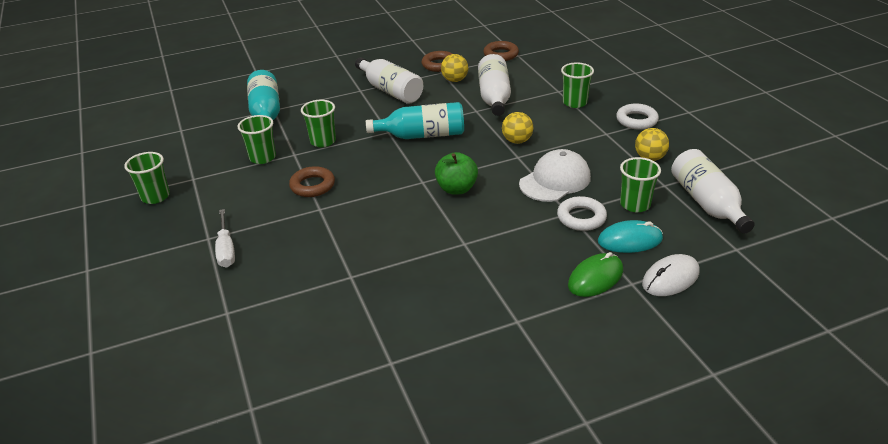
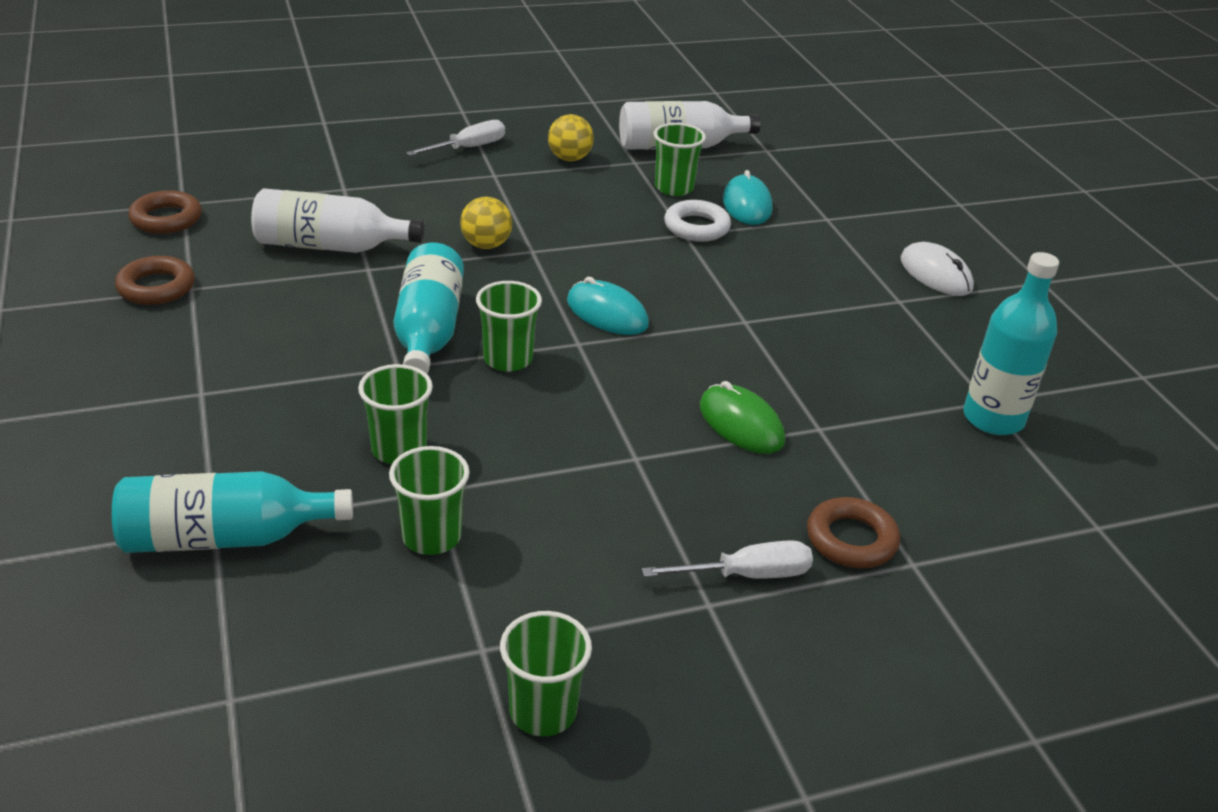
camera: 90 degrees left, 0 degrees up
(312, 185) = (559, 465): brown ring -> brown ring (851, 539)
(370, 363) = (993, 418): none -> turquoise bottle
(390, 91) = (231, 353): white bottle -> none
(455, 80) = (237, 277): yellow ball -> none
(456, 189) = (607, 313): green apple -> turquoise mouse
(555, 180) = (605, 231): white cap -> none
(575, 102) = (391, 182): green cup -> green cup (508, 359)
(595, 278) = (818, 238): green mouse -> green mouse (741, 424)
(636, 120) = (468, 148): white ring -> white screwdriver
(670, 278) = (817, 195): white mouse -> white mouse (935, 274)

